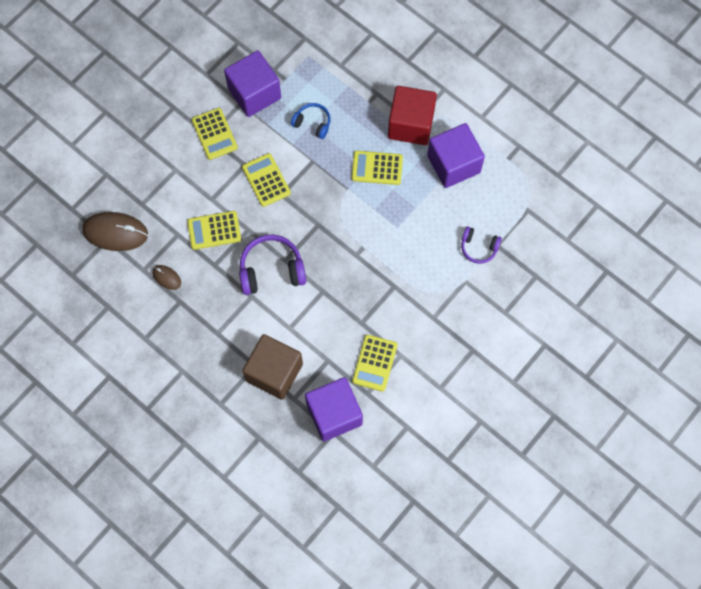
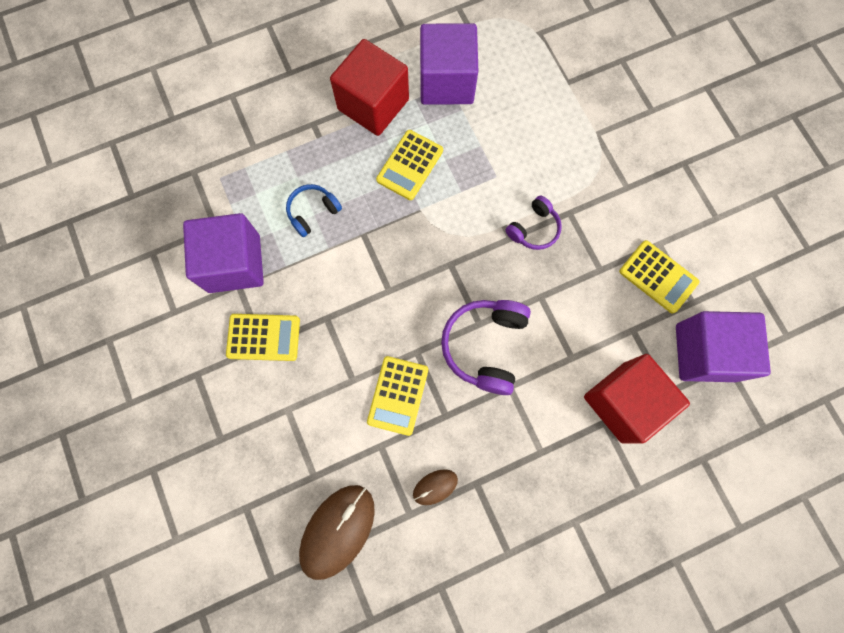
camera: 65 degrees left, 5 degrees up
(266, 180) = (361, 300): yellow calculator -> none
(274, 372) = (623, 402): brown cube -> red cube
(478, 247) = (562, 102): purple headphones -> purple headphones (534, 229)

